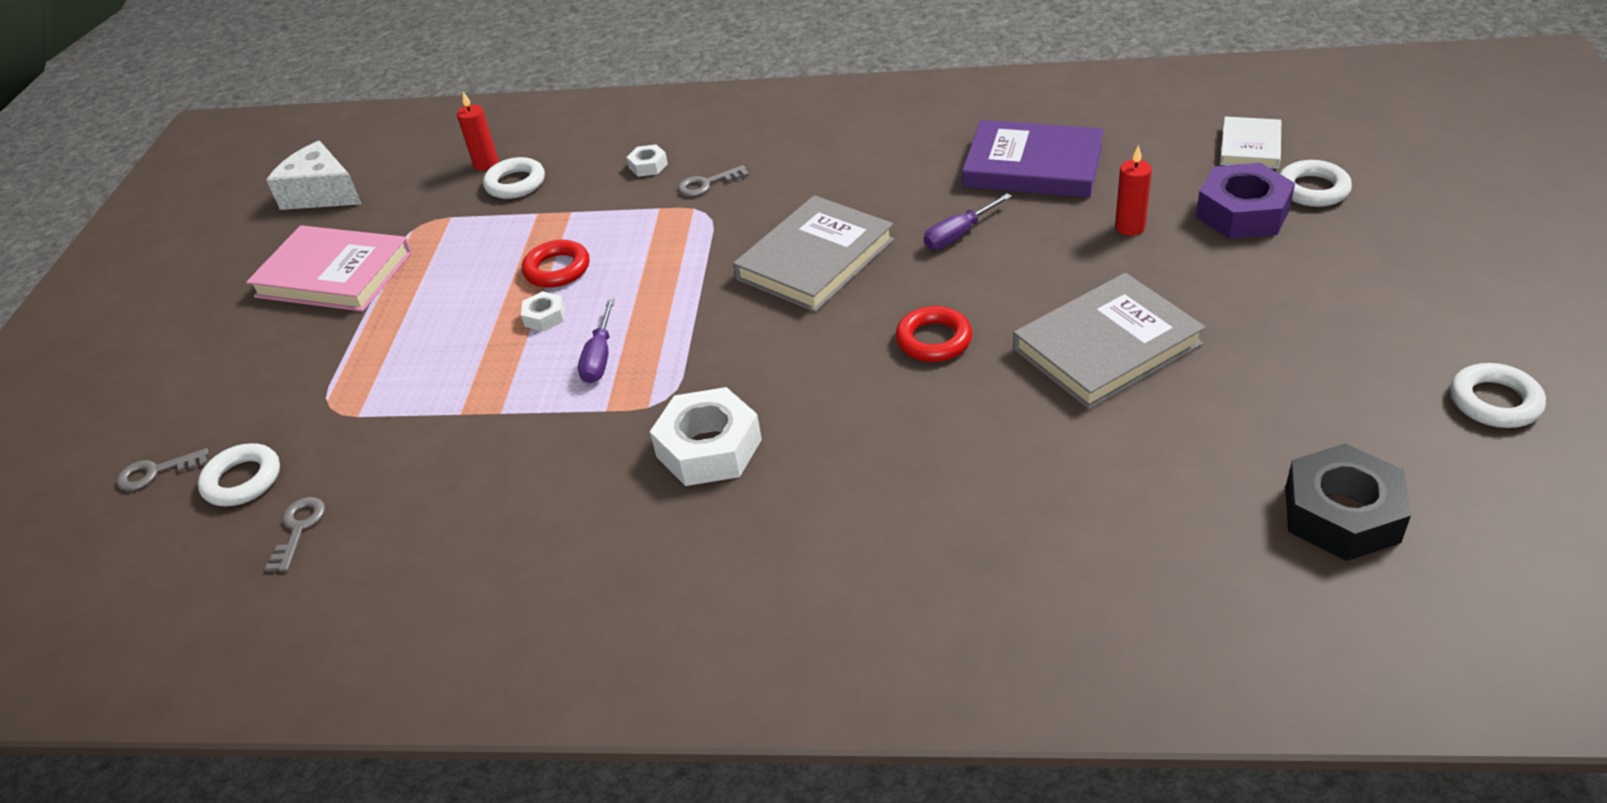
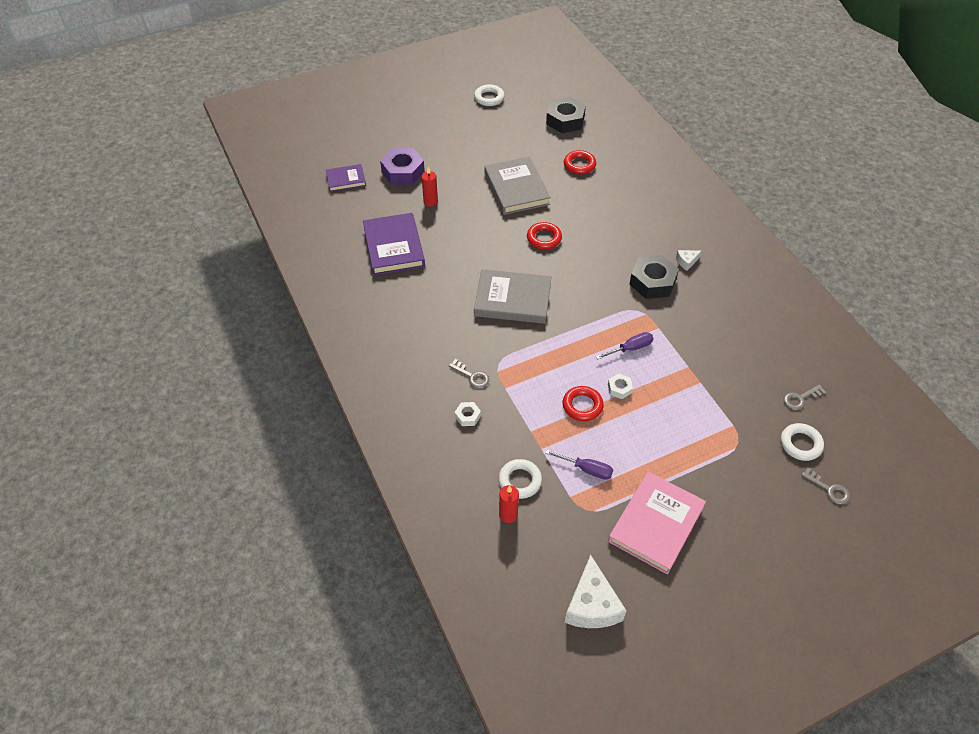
camera: 125 degrees left, 10 degrees up
(334, 274) = (656, 524): pink book -> pink book turned 45 degrees clockwise
(709, 448) = (652, 282): white nut -> black nut
(715, 526) = (686, 262): none -> white cheese
(958, 235) = (465, 255): purple screwdriver -> purple screwdriver (587, 469)
(1106, 346) = (516, 189): grey book -> grey book turned 45 degrees clockwise
(1138, 474) = (579, 165): none -> red ring
(1250, 147) = (346, 179): white book -> purple book
(1312, 189) = (375, 156): white ring -> none

